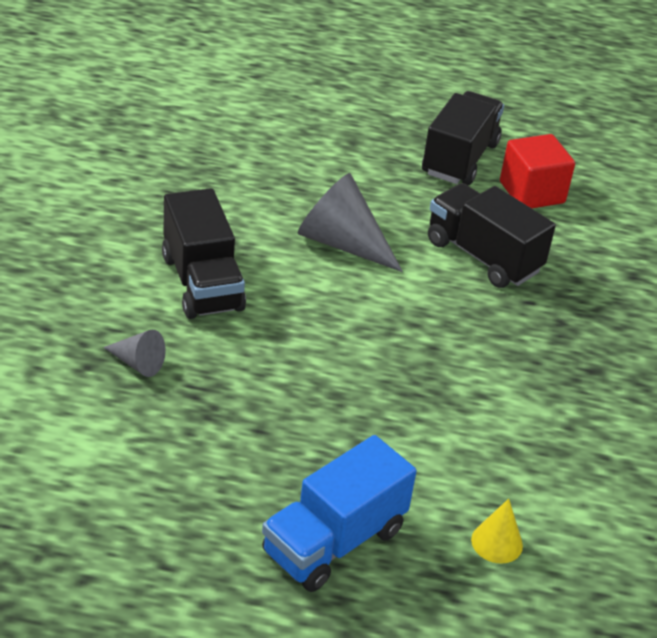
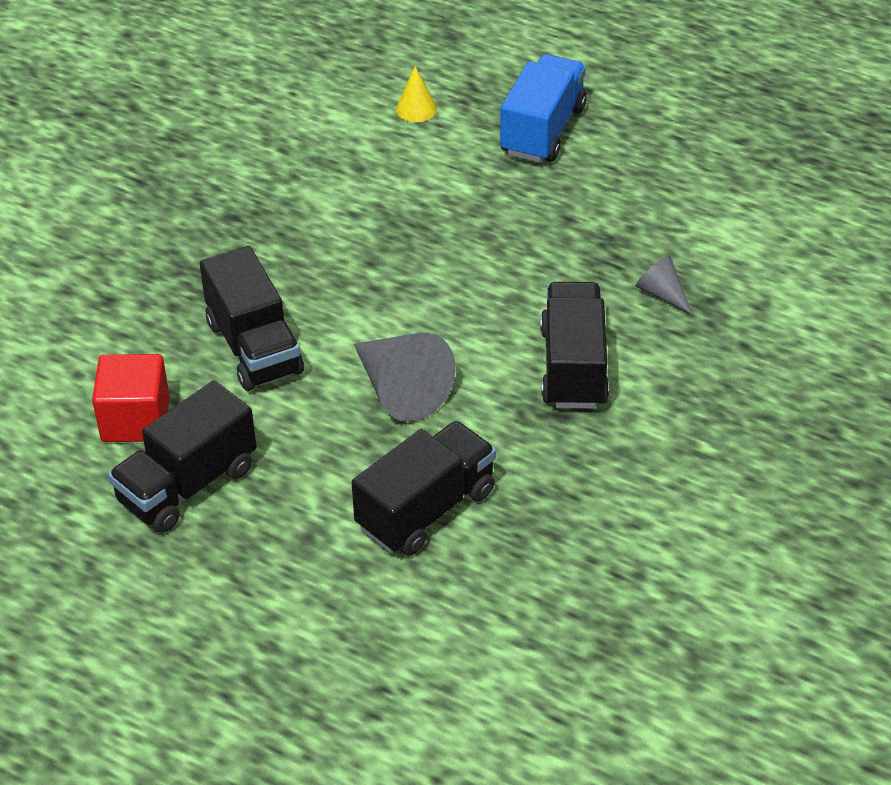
camera: 155 degrees left, 5 degrees up
(277, 167) = (426, 509): none -> black truck
(334, 541) = (543, 130): blue truck -> blue truck turned 45 degrees counterclockwise

